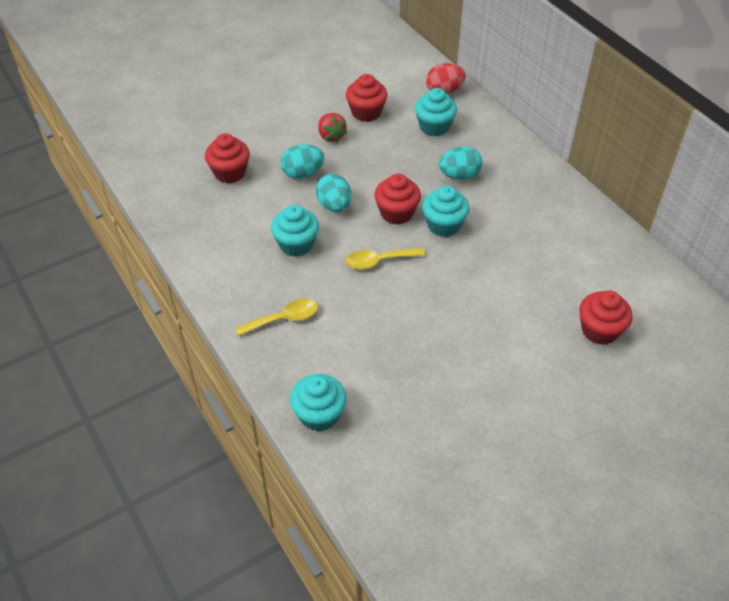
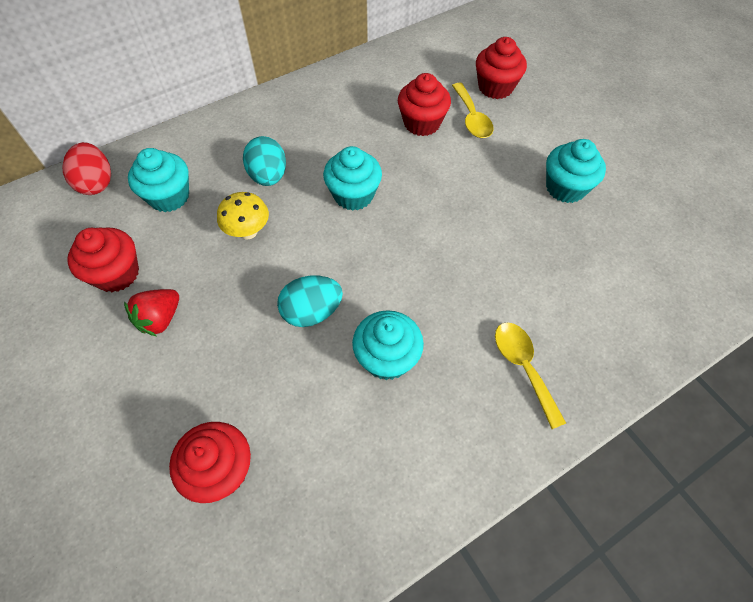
camera: 90 degrees left, 10 degrees up
(303, 173) = (239, 355): turquoise egg -> none
(319, 415) = (659, 321): turquoise cupcake -> turquoise cupcake (565, 188)
(331, 136) = (160, 319): red strawberry -> red strawberry turned 150 degrees clockwise
(378, 261) = (415, 261): yellow spoon -> yellow spoon (472, 118)
(396, 213) = (330, 241): red cupcake -> red cupcake (422, 123)
(403, 169) = (248, 232): none -> yellow mushroom

